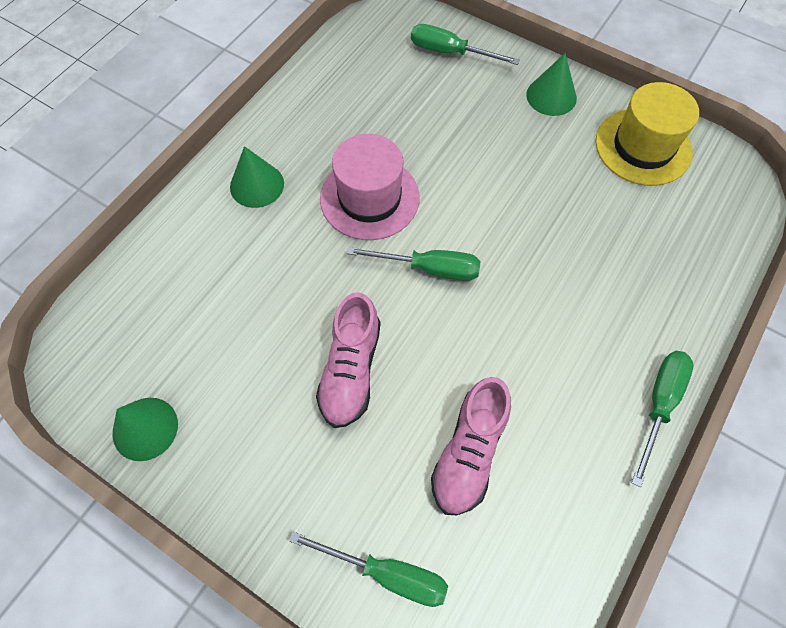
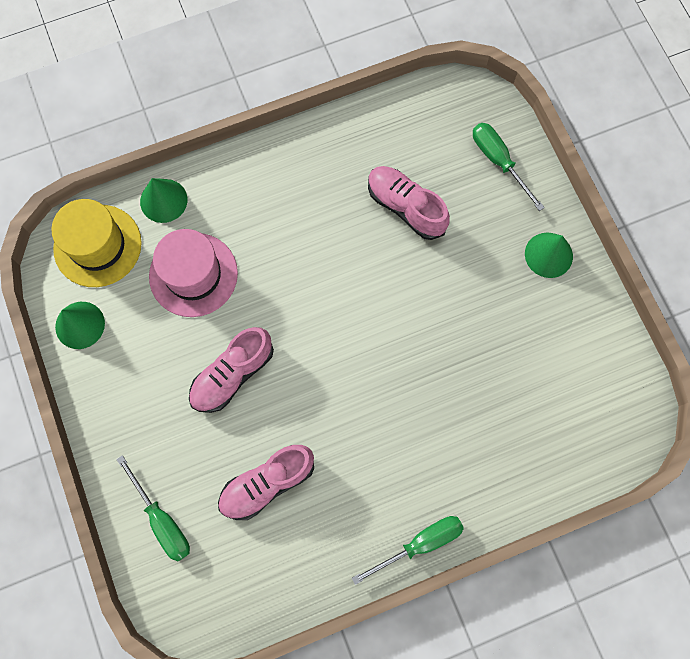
camera: 35 degrees right, 10 degrees up
(257, 185) = (266, 188): green cone -> green cone (163, 200)
(369, 198) = (339, 252): pink hat -> pink hat (193, 274)
(400, 128) = (405, 207): none -> pink shoe
(429, 268) = (340, 337): green screwdriver -> none
(643, 147) = (584, 347): yellow hat -> yellow hat (97, 245)

